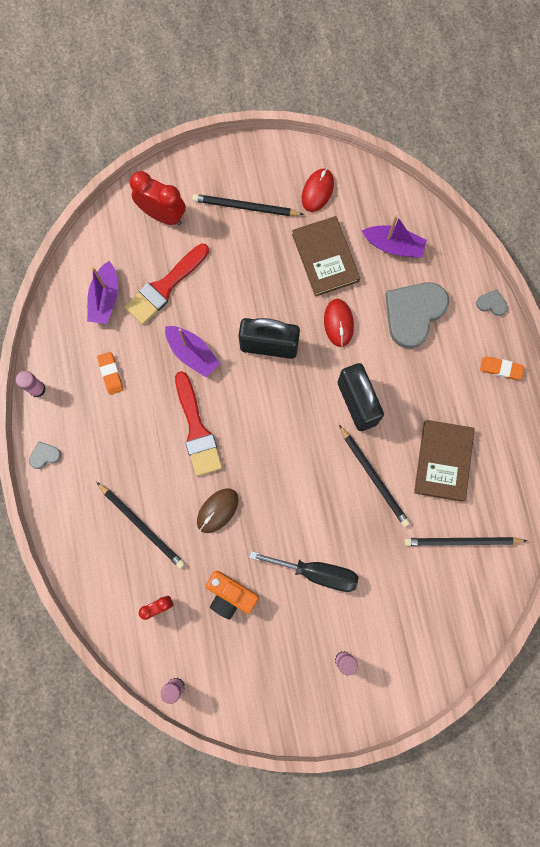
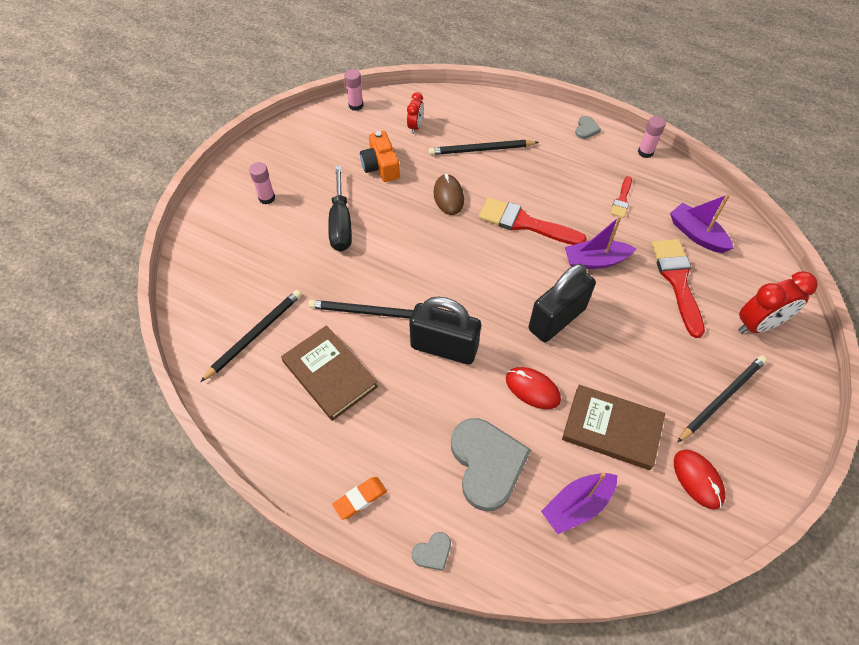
camera: 130 degrees right, 20 degrees down
(111, 374) = (622, 200): orange eraser -> red brush
(230, 595) = (380, 166): orange camera -> orange camera turned 90 degrees counterclockwise
(316, 572) = (341, 223): black screwdriver -> black screwdriver turned 60 degrees counterclockwise

